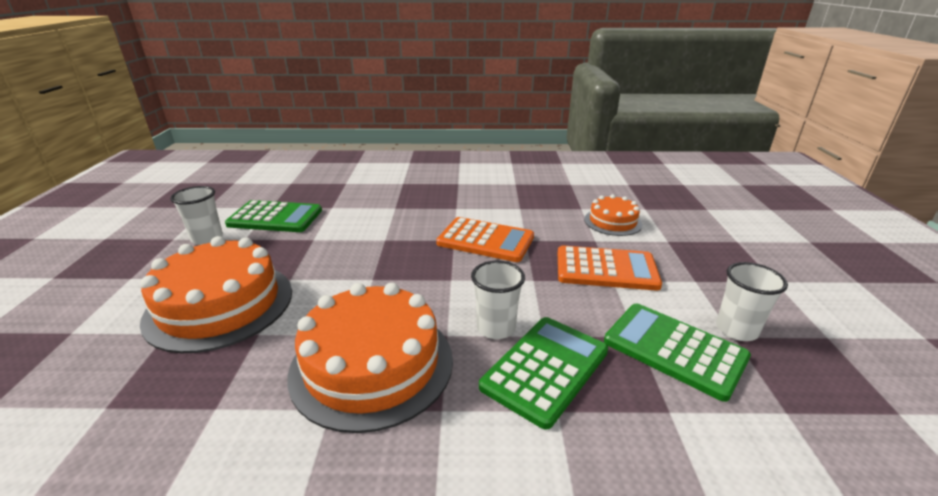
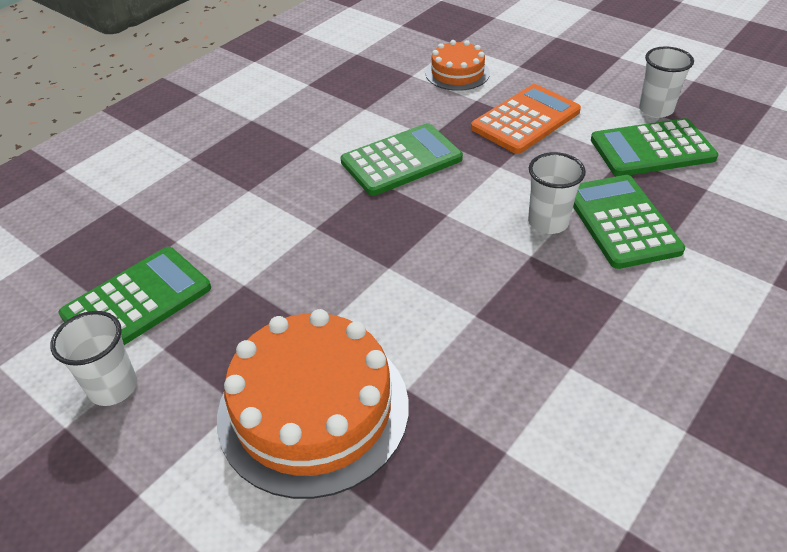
camera: 50 degrees left, 15 degrees up
(372, 364) = (532, 319): orange cake -> none
(485, 240) = (401, 160): orange calculator -> green calculator

